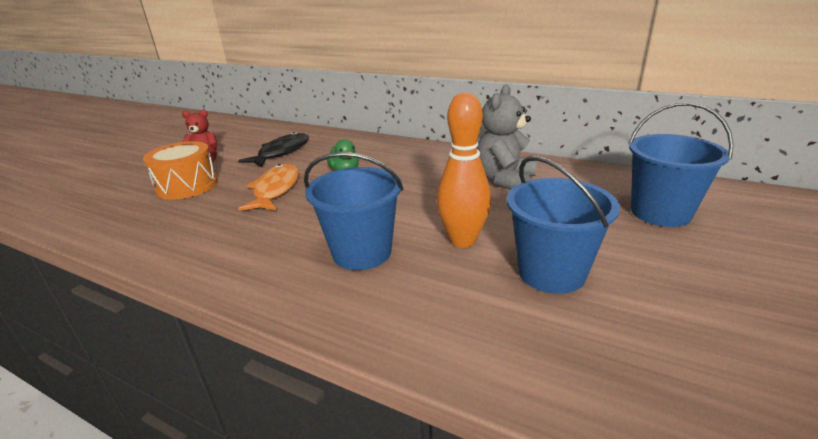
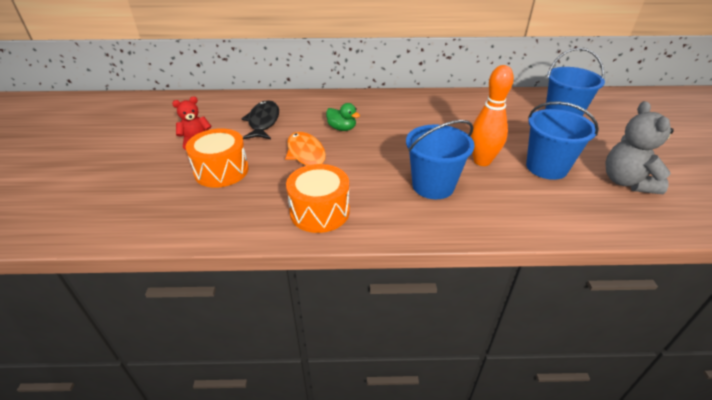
camera: 30 degrees left, 10 degrees up
(210, 245) = (319, 211): none -> orange drum
(505, 180) = (459, 112): grey teddy bear -> grey teddy bear (626, 182)

